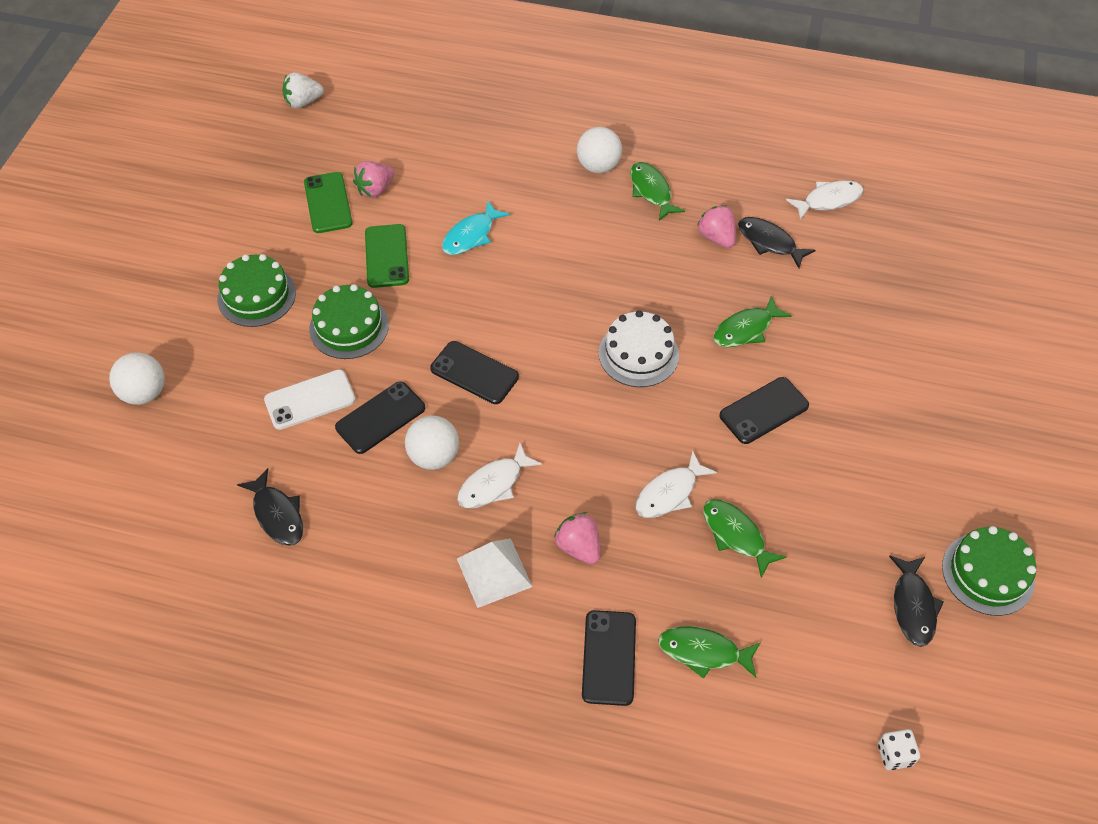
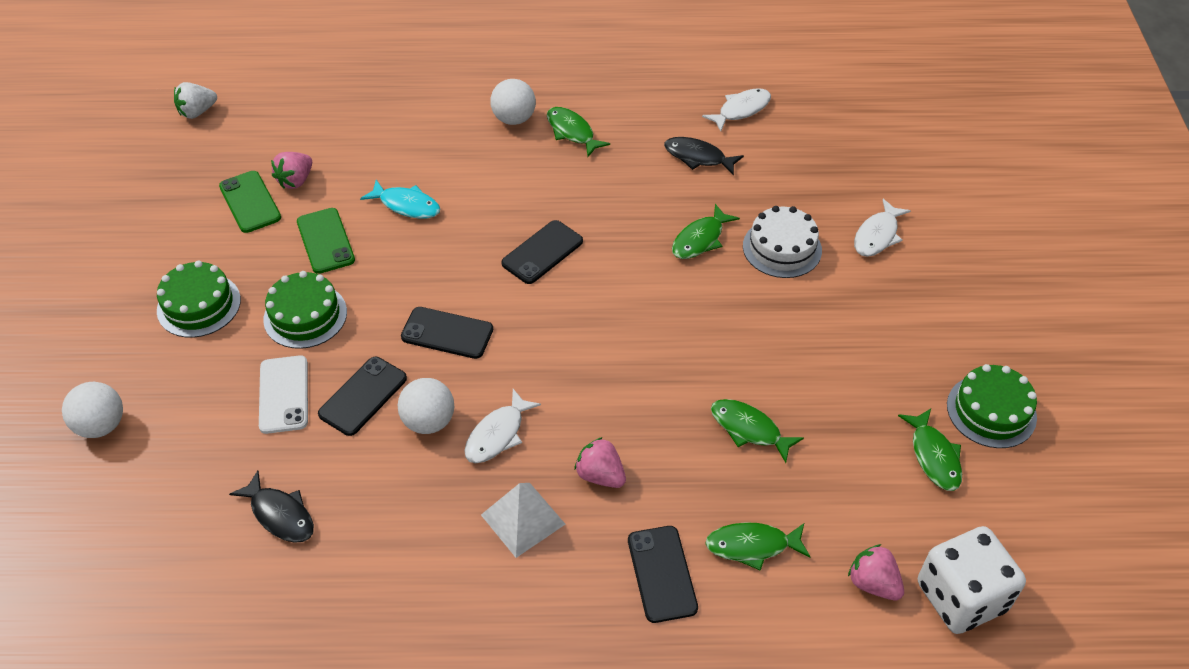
camera: 15 degrees left, 5 degrees down
(310, 400) = (284, 394): white phone -> white phone turned 60 degrees counterclockwise
(471, 235) = (406, 205): turquoise fish -> turquoise fish turned 90 degrees counterclockwise
(638, 354) = (604, 282): white cake -> white cake (782, 248)
(669, 493) = (674, 404): white fish -> white fish (877, 235)
(716, 237) = (647, 162): pink strawberry -> pink strawberry (873, 583)
(764, 411) = (740, 309): black phone -> black phone (542, 252)
(894, 754) = (961, 597): white dice -> white dice, size x2.33
(913, 606) = (934, 456): black fish -> green fish

